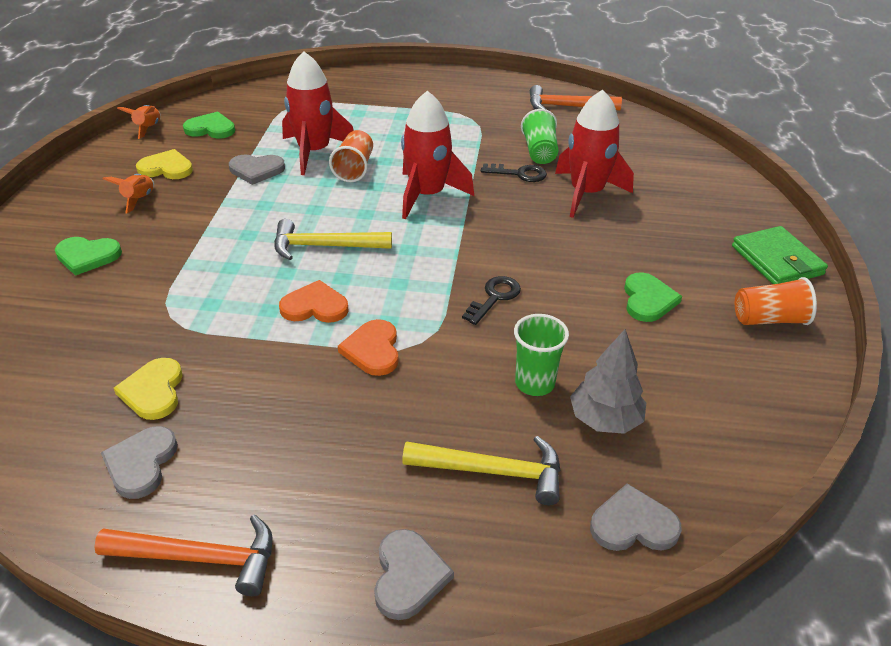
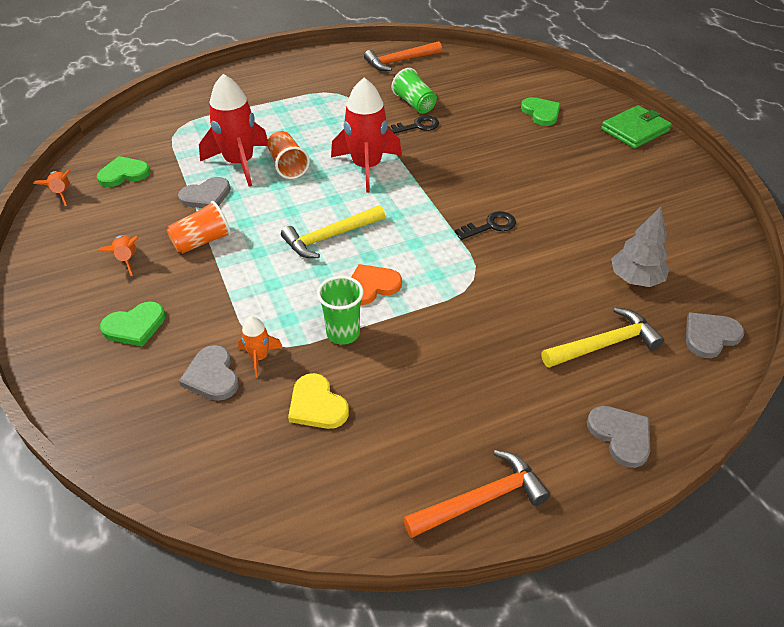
camera: 30 degrees left, 5 degrees up
(141, 463) = (367, 461): grey heart -> grey heart (212, 376)
(152, 326) = (259, 357): none -> orange rocket
(166, 168) = (121, 223): yellow heart -> none
(373, 350) = (446, 299): orange heart -> none
(494, 297) = (490, 226): black key -> black key turned 60 degrees clockwise
(534, 383) = (573, 274): green cup -> green cup (343, 333)
(586, 193) = (477, 125): red rocket -> none
(648, 300) = (586, 187): green heart -> green heart (541, 113)
(769, 319) = (665, 172): orange cup -> orange cup (202, 241)
(777, 260) = (635, 130): green wallet -> green wallet turned 75 degrees counterclockwise

